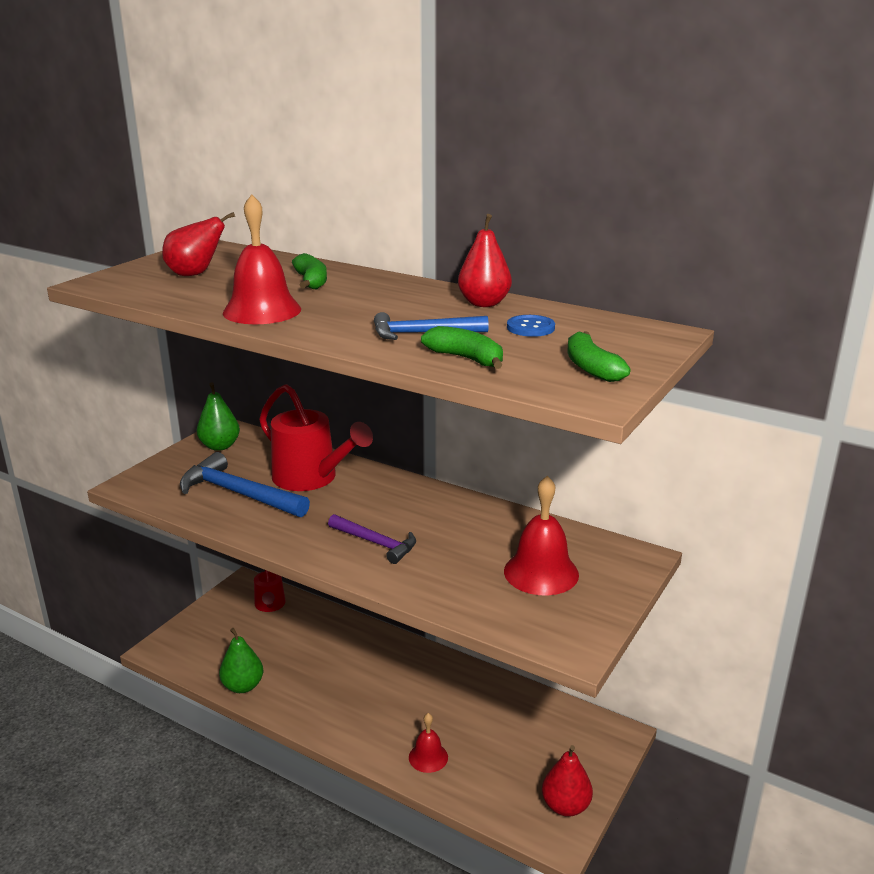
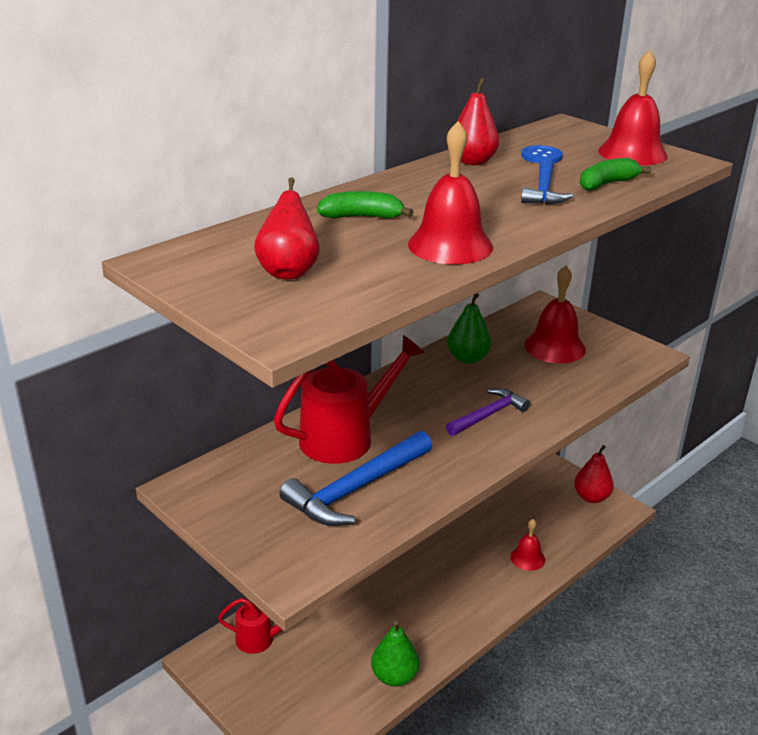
camera: 75 degrees left, 5 degrees up
(220, 446) = (226, 496): green pear -> green pear (468, 358)
(591, 368) = (632, 153): green banana -> red bell

